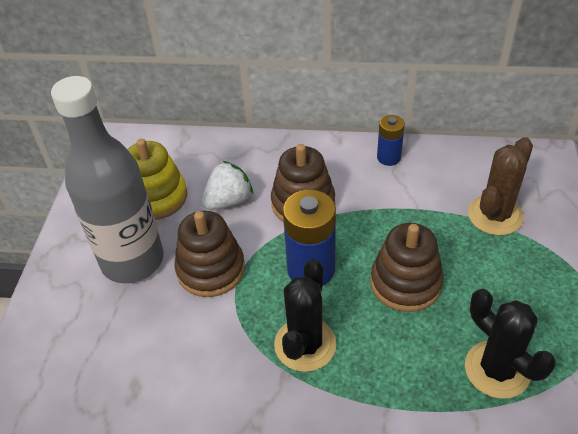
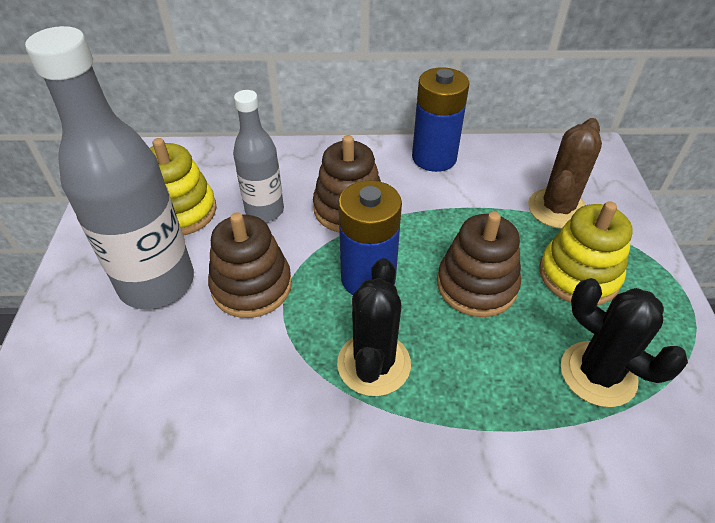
camera: 10 degrees left, 0 degrees up
(228, 201) = (264, 210): white strawberry -> grey bottle
(388, 157) = (434, 158): blue battery -> blue battery, size x1.75
(500, 280) = (578, 275): none -> yellow stacking toy

